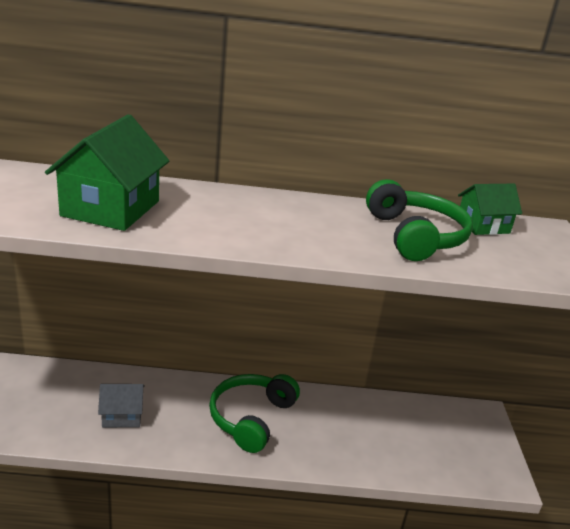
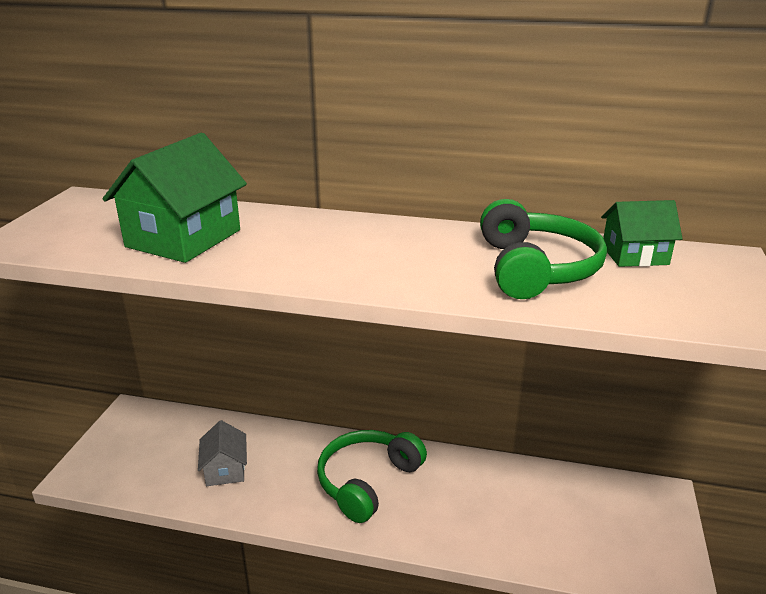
camera: 15 degrees right, 0 degrees up
(122, 416) = (225, 469): grey house -> grey house turned 75 degrees clockwise

